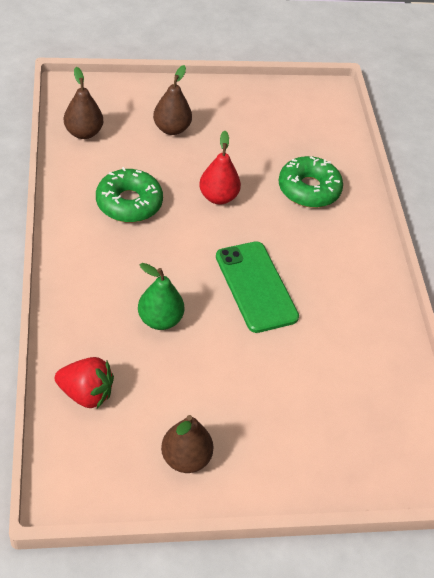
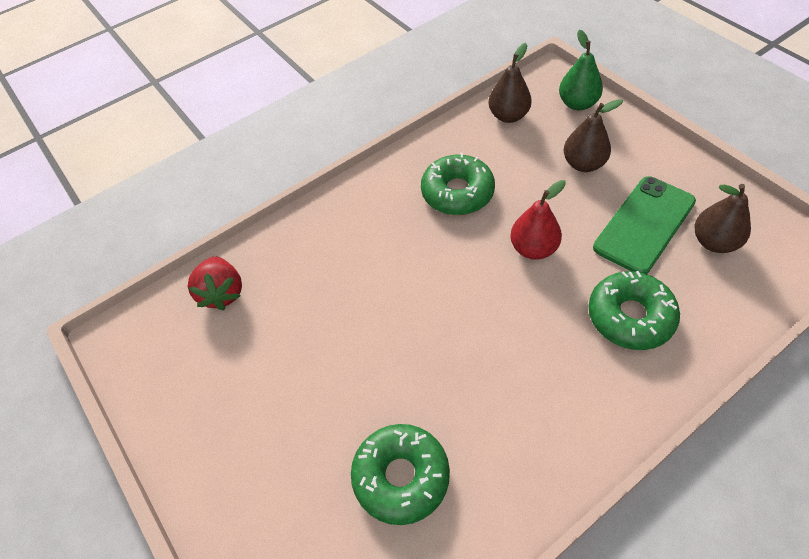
camera: 70 degrees right, 5 degrees up
(160, 320) = (340, 295): green pear -> green pear (577, 104)
(186, 458) = (196, 408): brown pear -> brown pear (714, 242)
(256, 286) = (445, 347): green phone -> green phone (644, 224)
(332, 361) = (401, 477): none -> green donut

